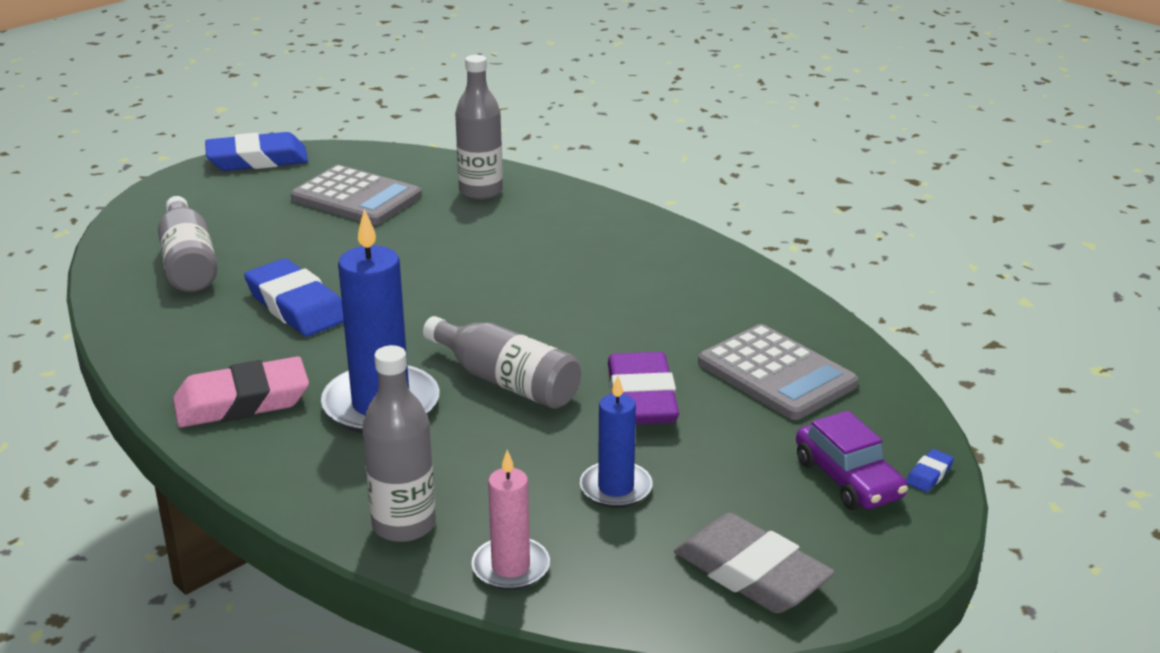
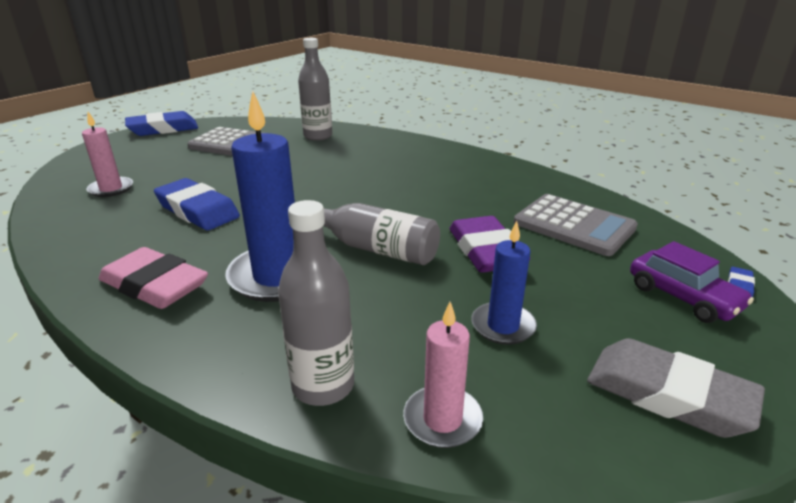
camera: 10 degrees left, 0 degrees up
(188, 262) = (111, 189): grey bottle -> pink candle
(242, 401) = (155, 285): pink eraser -> pink eraser turned 60 degrees clockwise

